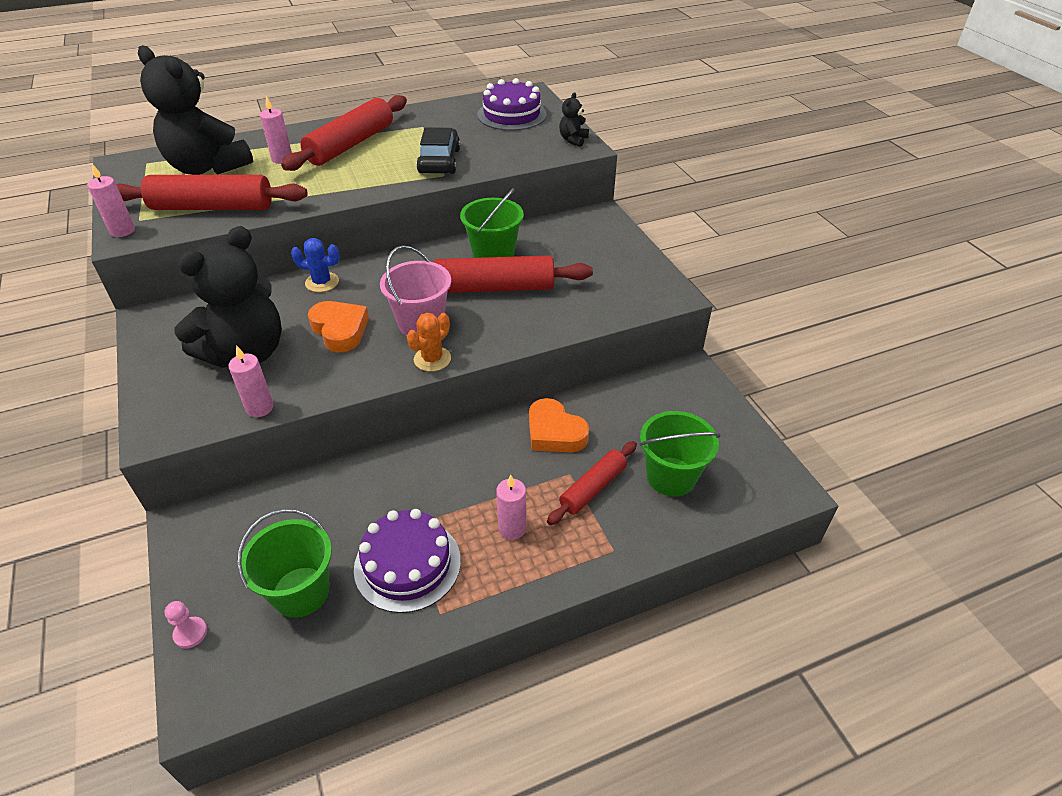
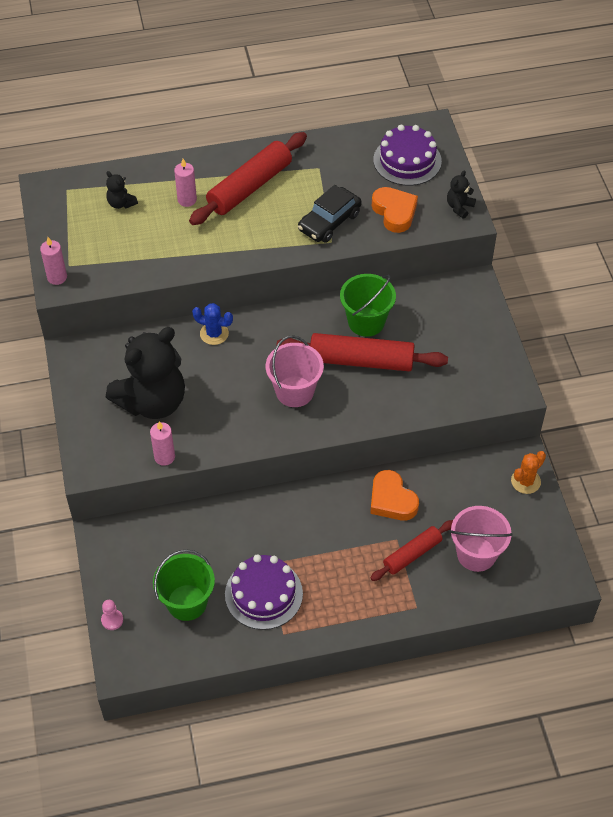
camera: 10 degrees right, 10 degrees up
(207, 167) = (121, 203): black teddy bear -> black teddy bear, size x0.40
(212, 207) = (129, 257): red rolling pin -> none
(340, 330) = (227, 389): orange heart -> orange heart (394, 212)
(432, 359) = (300, 430): orange cactus -> orange cactus (525, 481)
(439, 161) = (329, 222): black car -> black car turned 150 degrees counterclockwise
(512, 528) = (344, 578): pink candle -> none
(671, 476) = (476, 554): green bucket -> pink bucket

